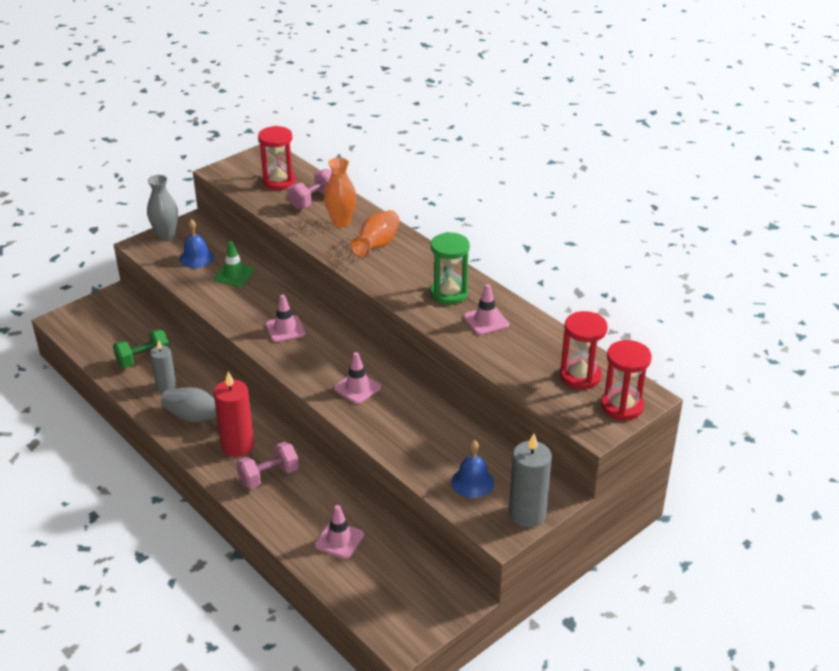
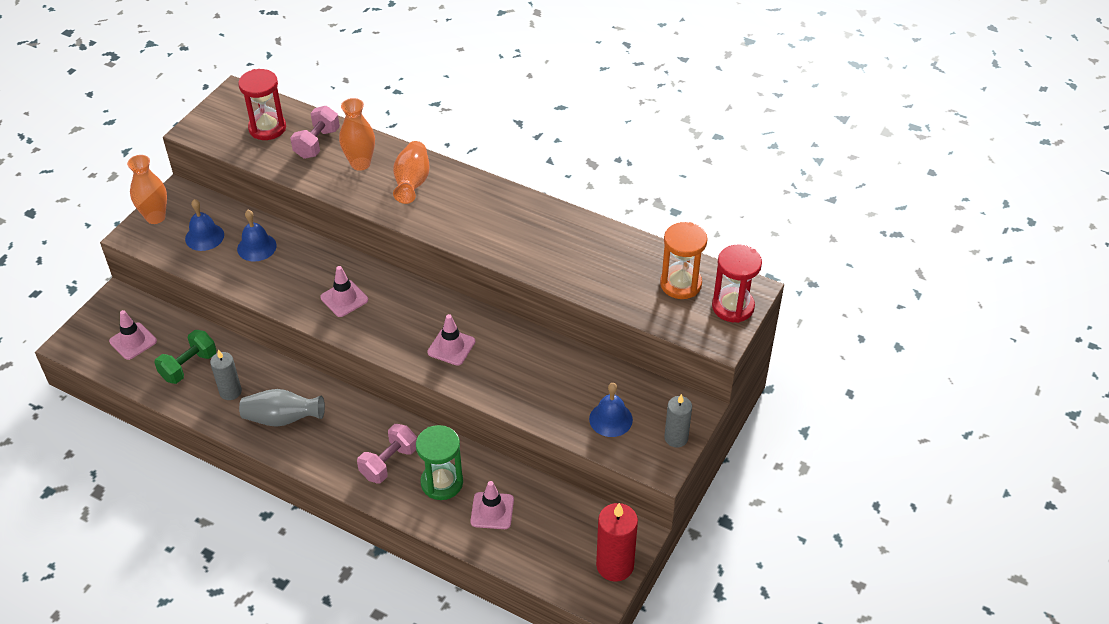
camera: 20 degrees left, 10 degrees up
(166, 236) = (155, 217): grey vase -> orange vase
(234, 275) = (256, 247): green traffic cone -> blue bell
(237, 446) = (340, 438): red candle -> red candle (615, 565)
(449, 293) = (512, 223): green hourglass -> green hourglass (442, 483)
(486, 321) = (563, 245): pink traffic cone -> pink traffic cone (133, 341)
(527, 514) = (676, 438): grey candle -> grey candle, size x0.65
(580, 376) = (680, 284): red hourglass -> orange hourglass

